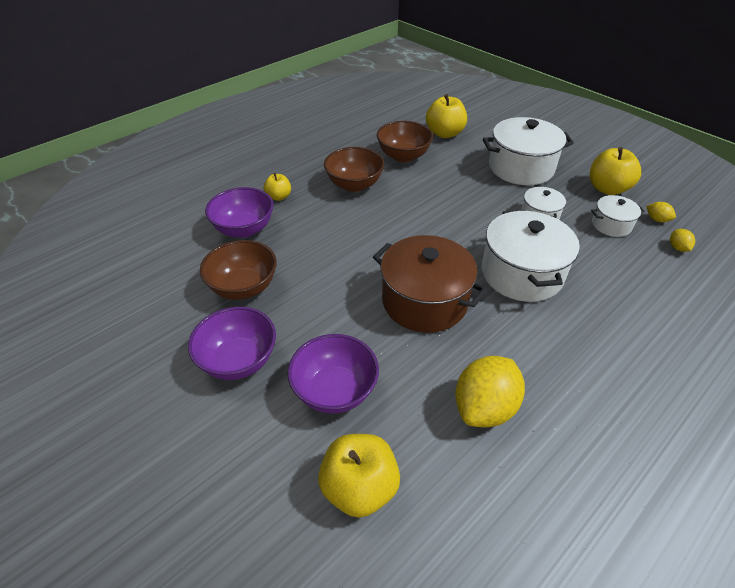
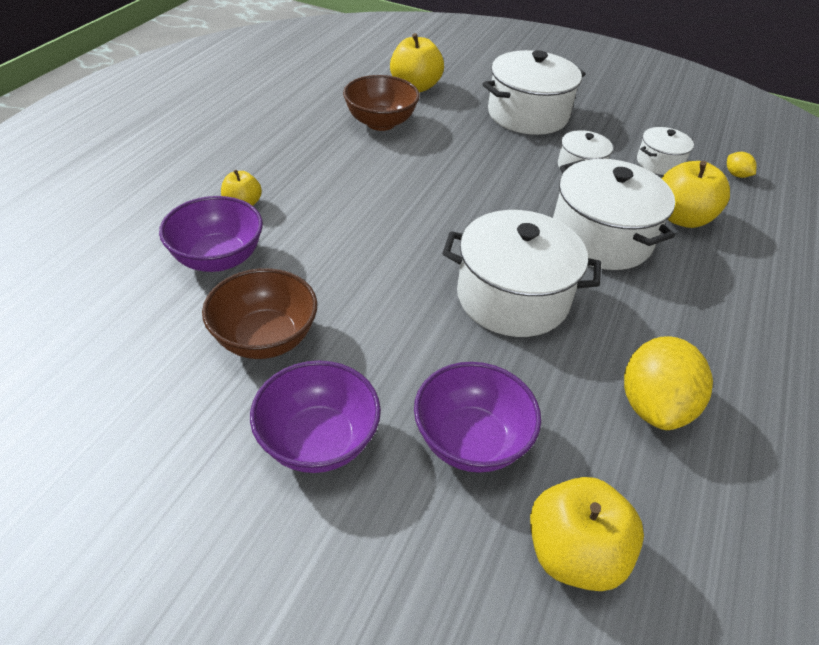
camera: 25 degrees left, 0 degrees up
(354, 185) = (338, 170): brown bowl -> none
(424, 301) = (512, 297): brown pot -> white pot
(607, 189) = (632, 123): yellow apple -> yellow apple (682, 218)
(657, 219) = (699, 148): yellow lemon -> none

